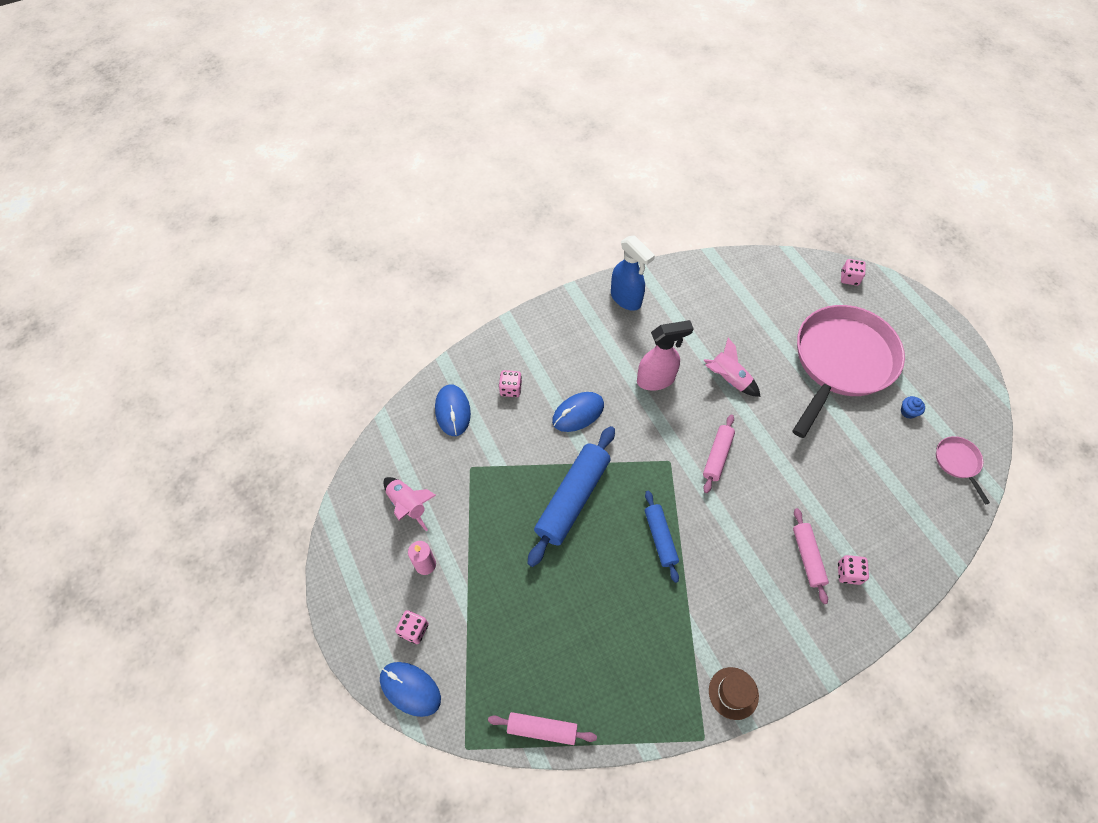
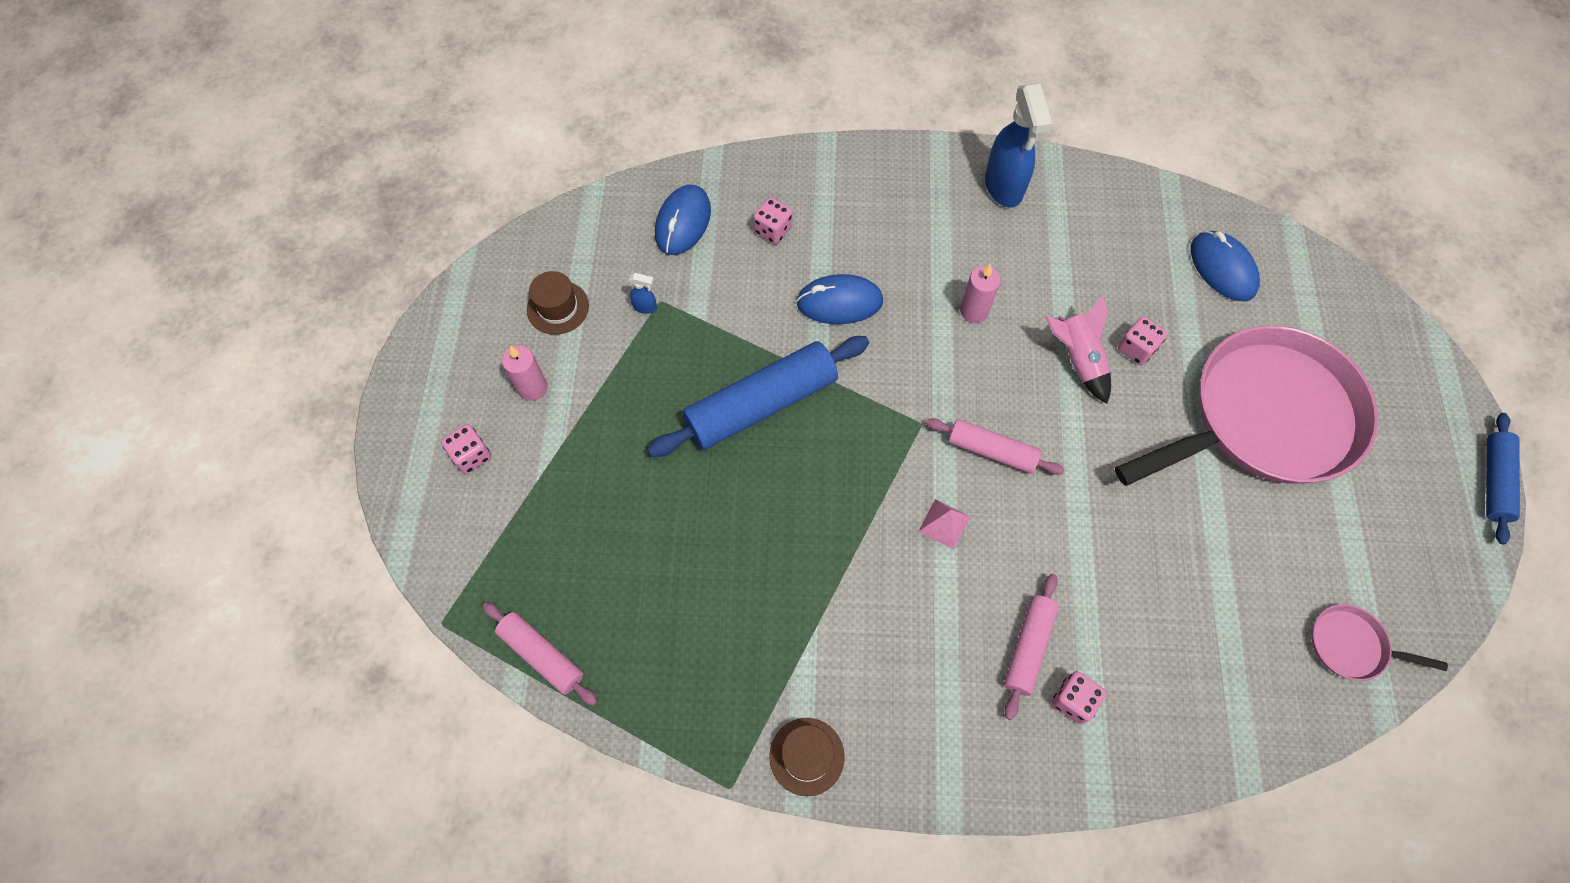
camera: 30 degrees right, 5 degrees up
(408, 505) = (558, 307): pink rocket -> brown hat
(410, 689) = (424, 520): blue mouse -> blue mouse (1222, 268)
(463, 476) = (645, 307): none -> blue spray bottle
(656, 380) = (974, 311): pink spray bottle -> pink candle
(660, 538) = (842, 513): blue rolling pin -> blue rolling pin (1494, 481)
(717, 456) = (991, 451): pink rolling pin -> pink rolling pin turned 60 degrees clockwise
(719, 512) = (944, 524): none -> pink pyramid
(849, 278) = (1361, 308): pink dice -> pink dice (1136, 349)
(908, 412) = (1322, 536): blue cupcake -> none
(958, 462) = (1351, 645): pink pan -> pink pan turned 90 degrees counterclockwise

